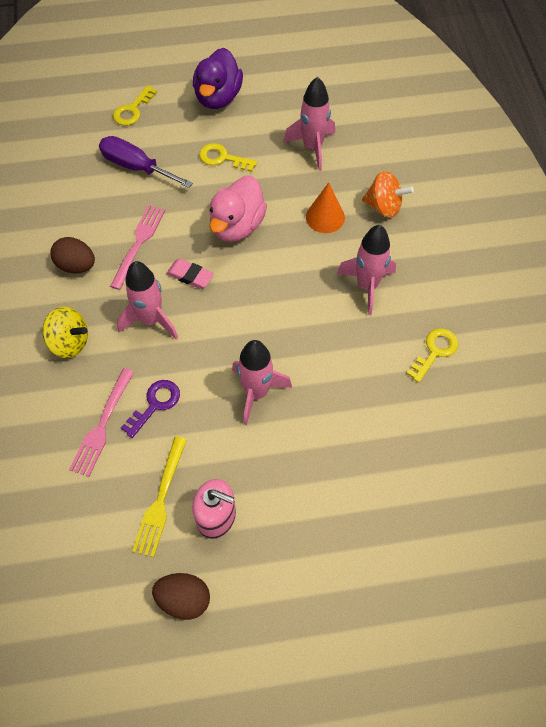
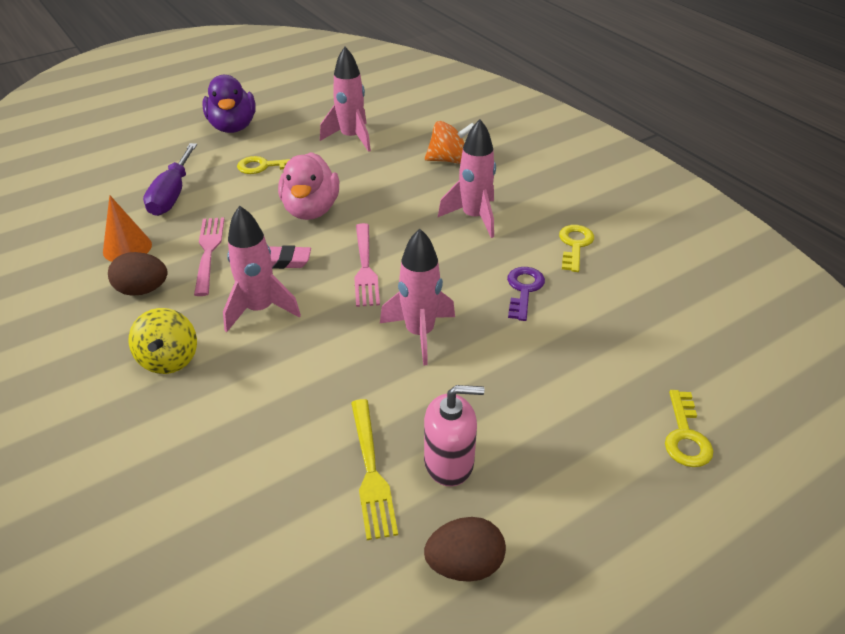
camera: 25 degrees left, 20 degrees down
(70, 342) = (169, 359): yellow spinning top -> yellow spinning top turned 90 degrees clockwise
(102, 426) = (254, 425): pink fork -> pink fork (365, 268)
(132, 110) = (144, 156): yellow key -> yellow key (685, 436)
(136, 167) = (172, 195): purple screwdriver -> purple screwdriver turned 90 degrees counterclockwise
(155, 404) = (309, 382): purple key -> purple key (524, 289)
(325, 217) = (397, 181): orange cone -> orange cone (127, 248)

